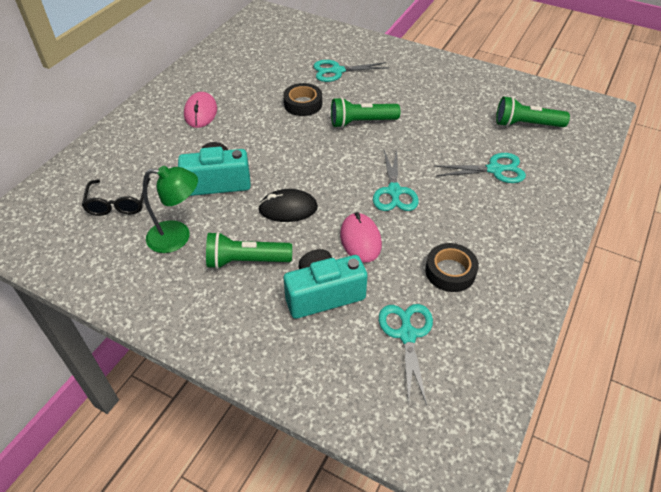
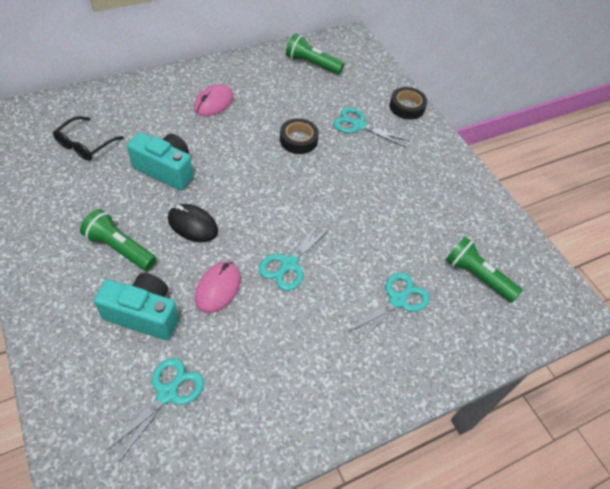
camera: 30 degrees right, 5 degrees up
(178, 237) = (95, 197): green lamp -> none
(361, 122) = (329, 185): green flashlight -> green flashlight (312, 64)
(450, 271) = (257, 366): black tape -> black tape (407, 107)
(494, 170) = (397, 300): turquoise scissors -> turquoise scissors turned 75 degrees counterclockwise

